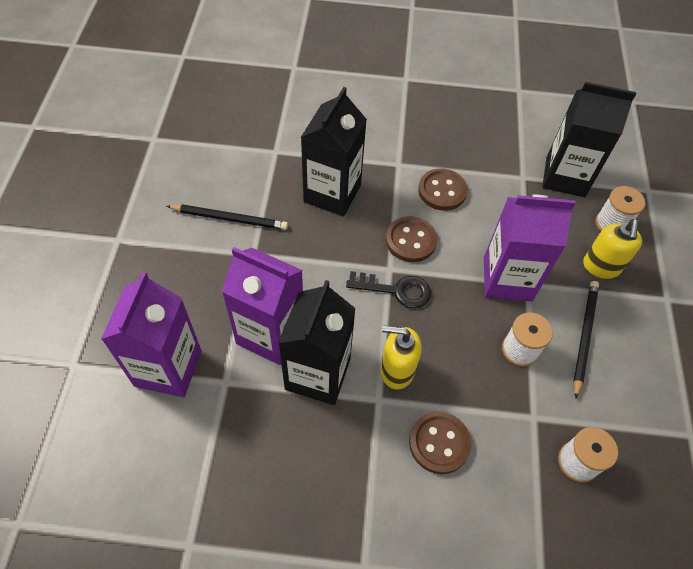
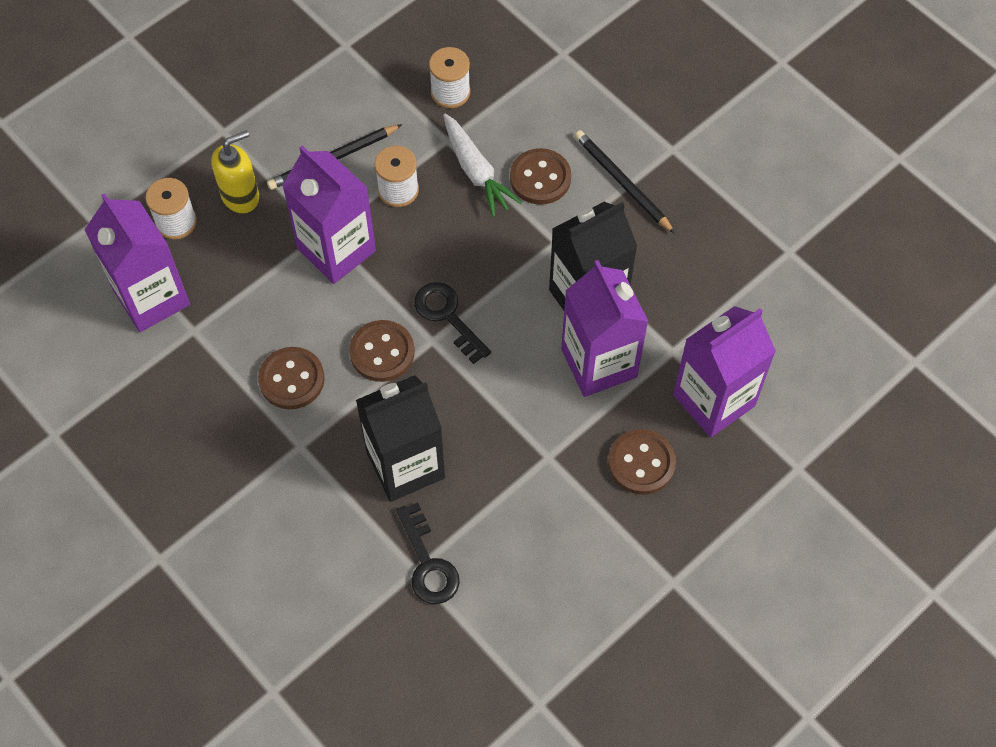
camera: 135 degrees left, 5 degrees up
(189, 291) = (641, 463): none -> brown button
(230, 218) = (538, 517): black pencil -> black pencil (622, 183)
(271, 158) = (428, 563): none -> black key
(396, 371) = (519, 251): yellow soap dispenser -> none
(487, 409) = (476, 171): none -> white carrot
(565, 177) = (151, 298): black carton -> purple carton

